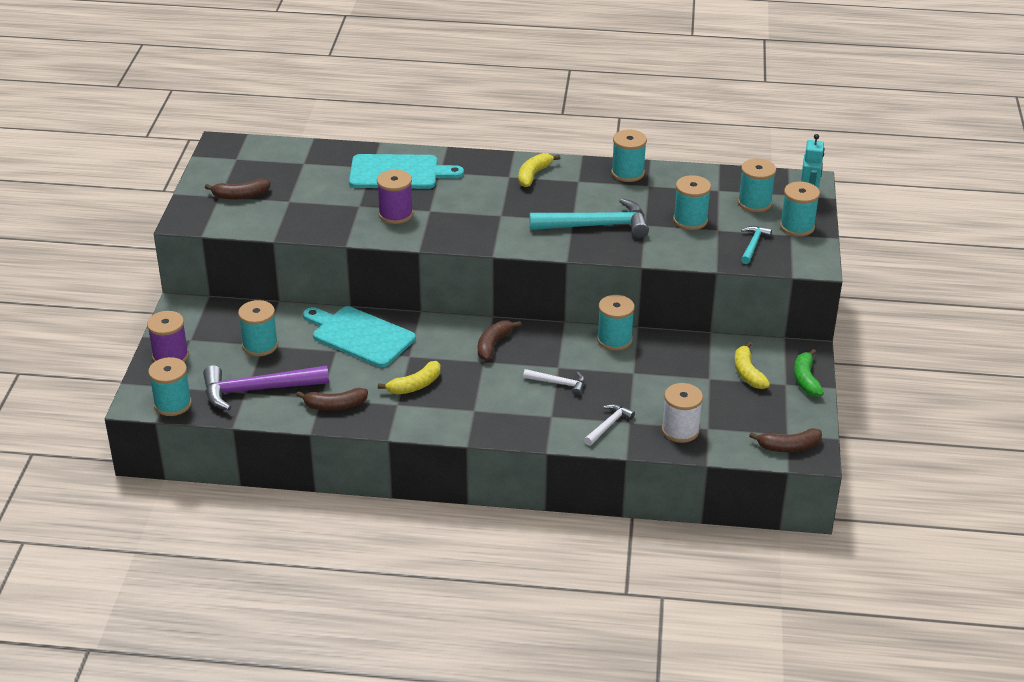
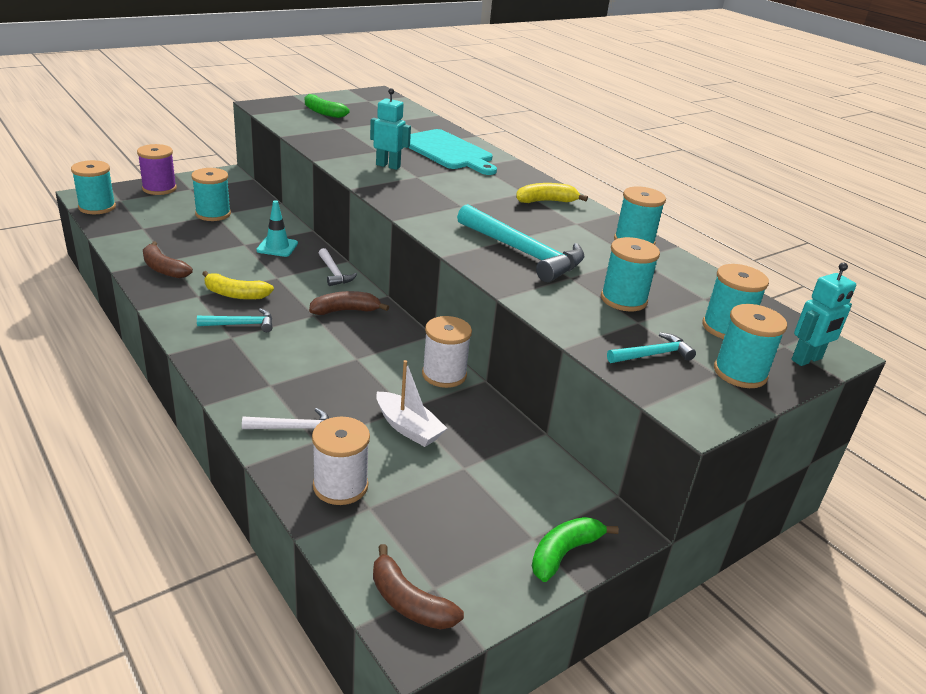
camera: 45 degrees right, 5 degrees down
(240, 196) = (323, 112): brown banana -> green banana
(258, 390) = (151, 231): purple hammer -> none
(360, 336) = (277, 247): turquoise cutting board -> turquoise traffic cone
(395, 214) = (388, 166): purple spool -> turquoise robot
(462, 399) = (241, 324): none -> turquoise hammer
(558, 383) = (329, 368): white hammer -> white hammer (334, 273)
(614, 340) = (444, 374): turquoise spool -> white spool
(653, 381) = (408, 428): none -> white boat
(748, 373) = (511, 494): yellow banana -> none

